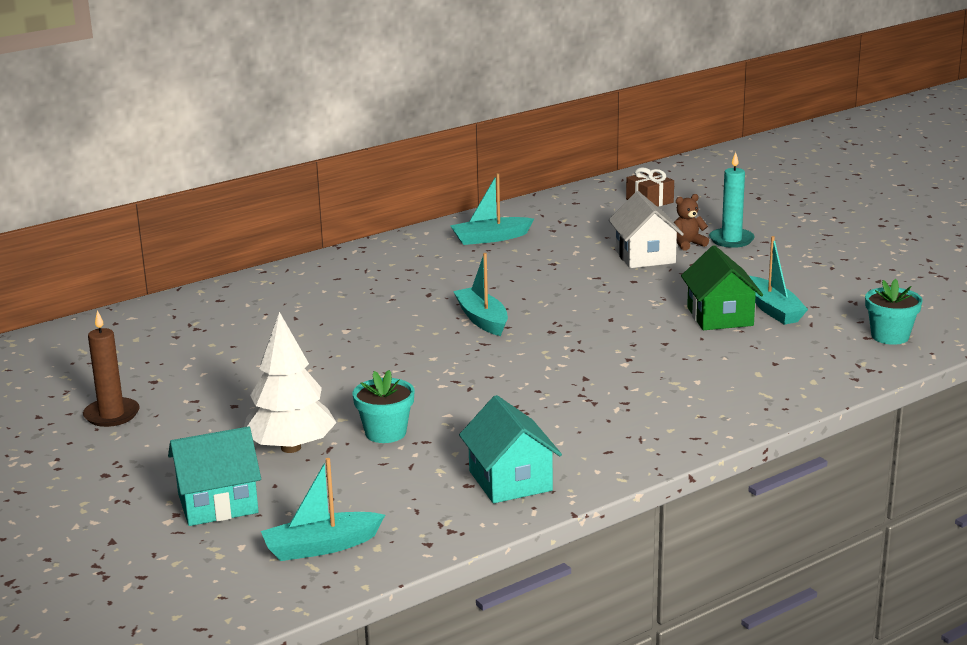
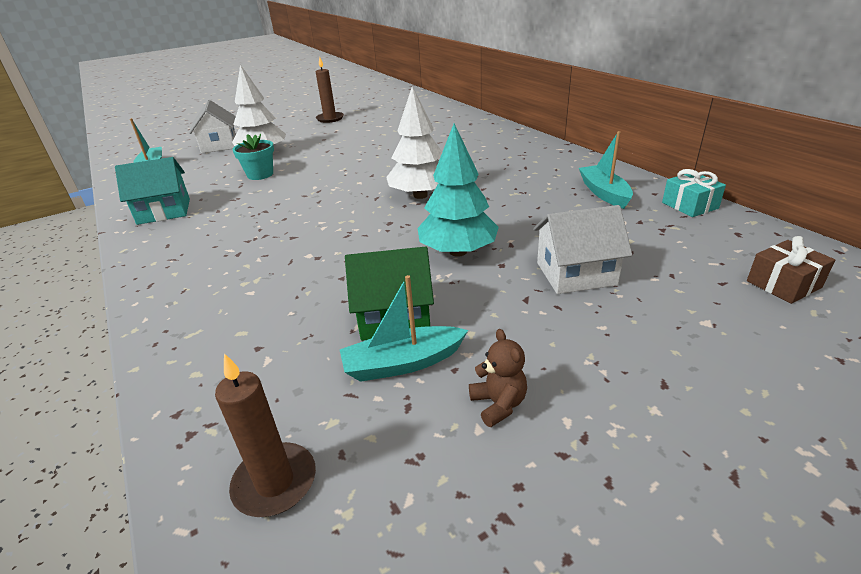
camera: 95 degrees right, 10 degrees up
(217, 503) = (219, 145): turquoise house -> white house
(482, 319) = (420, 195): turquoise boat -> white tree
(522, 211) = (690, 205): none -> turquoise gift
(612, 297) = (458, 252): none -> turquoise tree
(688, 244) = (626, 307): brown teddy bear -> brown teddy bear (498, 404)
(731, 240) = (656, 347): turquoise candle -> none
(890, 336) = (275, 482): turquoise flower pot -> brown candle

